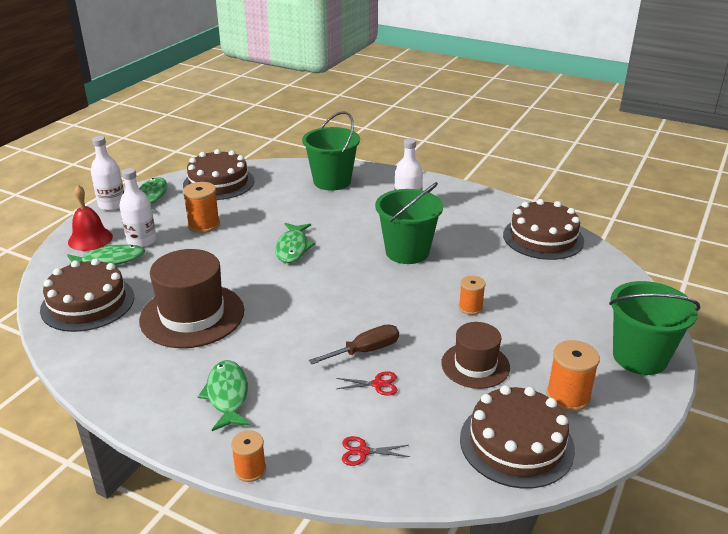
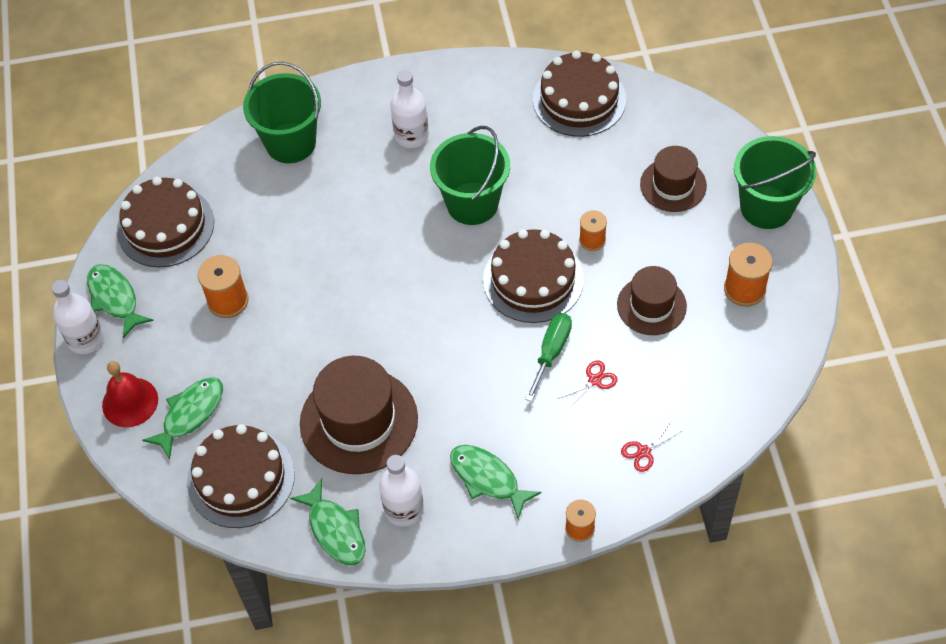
camera: 35 degrees left, 25 degrees up
(141, 241) = (190, 367): white bottle -> white bottle (404, 509)
(293, 248) = (357, 272): green fish -> green fish (335, 530)
(365, 351) = (551, 352): brown screwdriver -> green screwdriver
(516, 443) = (743, 363): brown cake -> brown cake (533, 279)
(569, 308) = (673, 185): none -> brown hat

